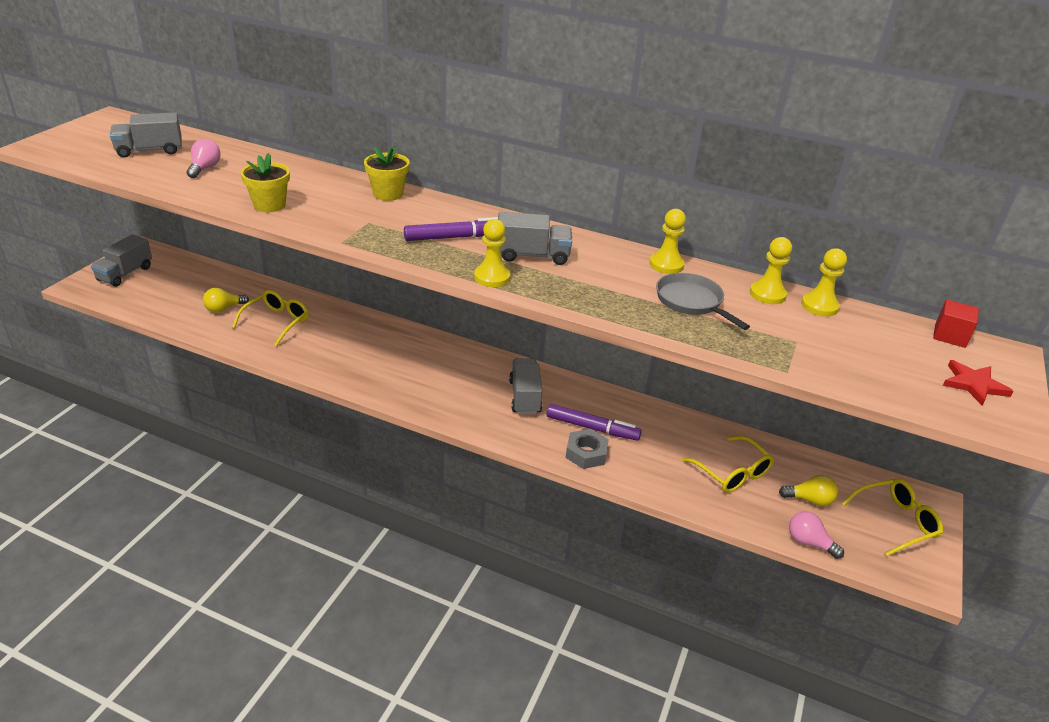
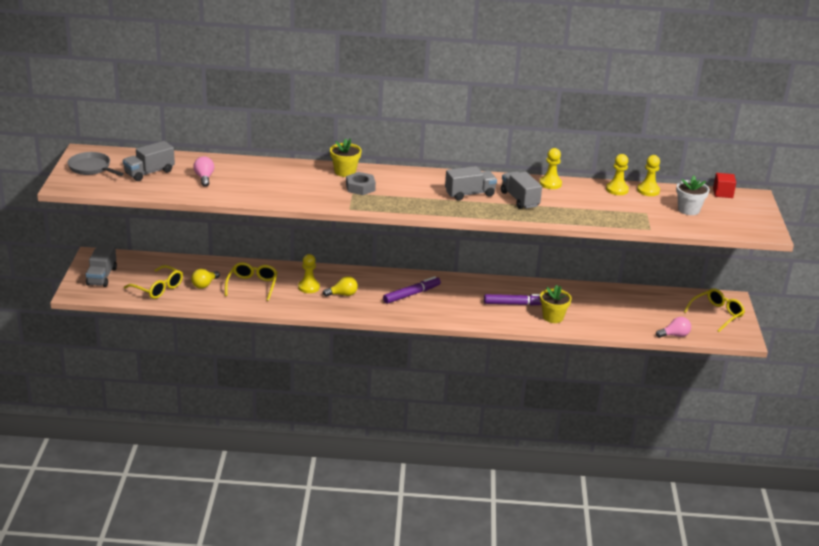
camera: 20 degrees left, 5 degrees down
(269, 205) = (278, 194): yellow flower pot -> yellow flower pot (553, 317)
(455, 237) = (414, 192): purple marker -> purple marker (411, 294)
(492, 277) = (458, 211): yellow pawn -> yellow pawn (308, 287)
(525, 397) = (461, 295): grey truck -> grey truck (519, 199)
(586, 453) = (522, 319): grey nut -> grey nut (360, 187)
(691, 302) = (579, 203): grey pan -> grey pan (91, 168)
(732, 472) = (614, 310): yellow glasses -> yellow glasses (158, 288)
(809, 500) = (665, 314): yellow light bulb -> yellow light bulb (342, 294)
(809, 542) = (674, 335): pink light bulb -> pink light bulb turned 150 degrees clockwise
(874, 352) = (688, 210): none -> white flower pot
(974, 384) = (744, 216): red star -> none

